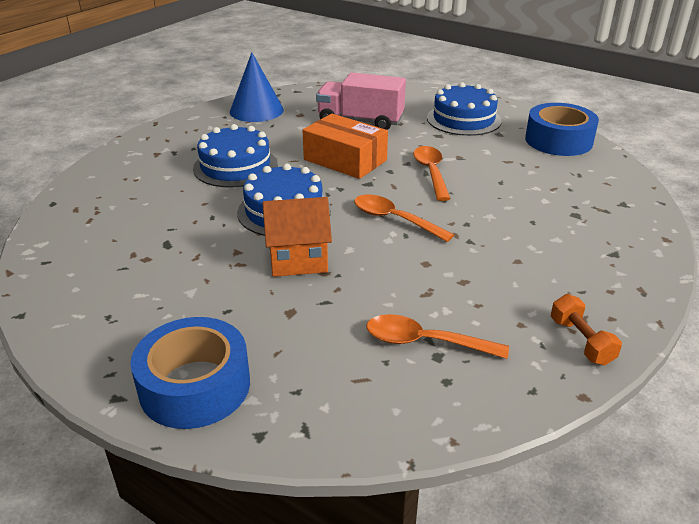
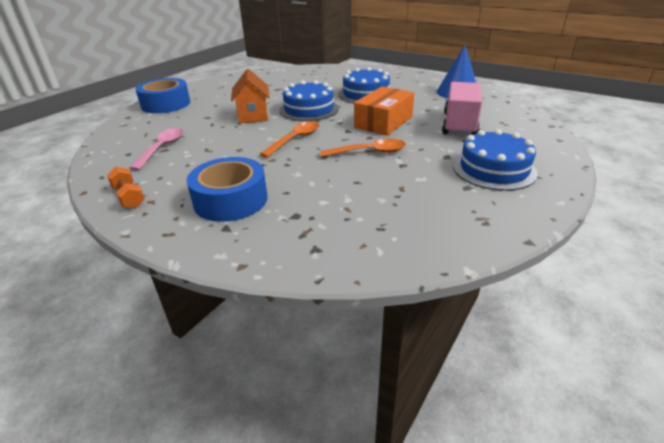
camera: 90 degrees right, 0 degrees up
(424, 342) = (162, 148): orange spoon -> pink spoon
(558, 140) = (467, 224): blue tape -> blue tape (230, 200)
(581, 341) = (129, 197): orange dumbbell -> orange dumbbell turned 75 degrees clockwise

